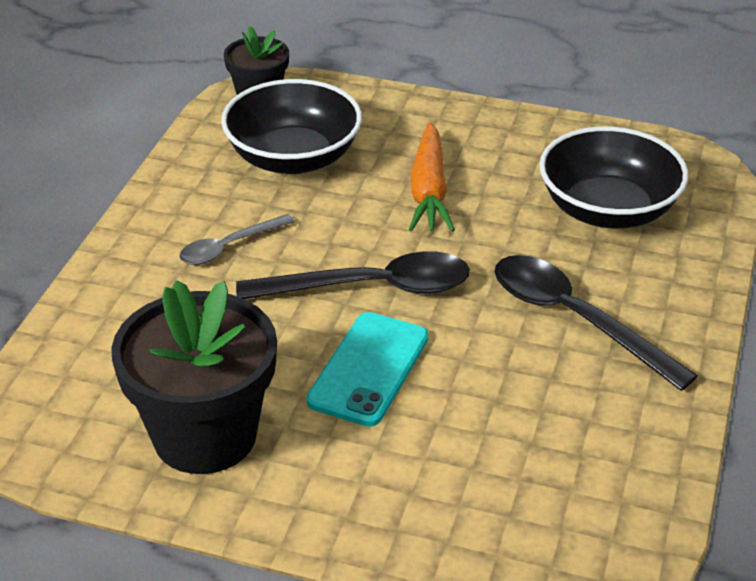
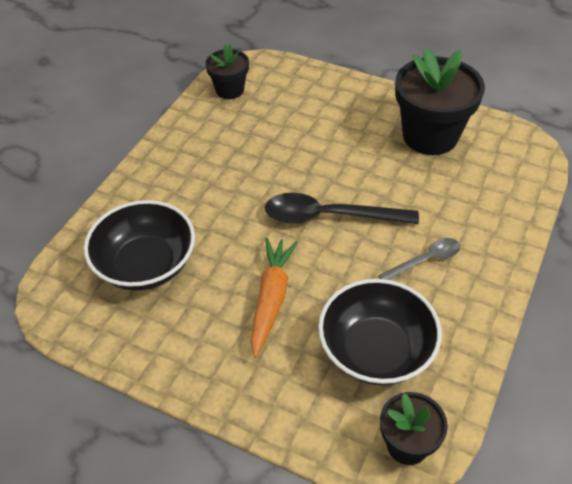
camera: 170 degrees left, 10 degrees up
(369, 369) = (338, 163): turquoise phone -> none
(575, 319) = (208, 182): black spoon -> none
(620, 500) = (230, 90): none -> black flower pot

